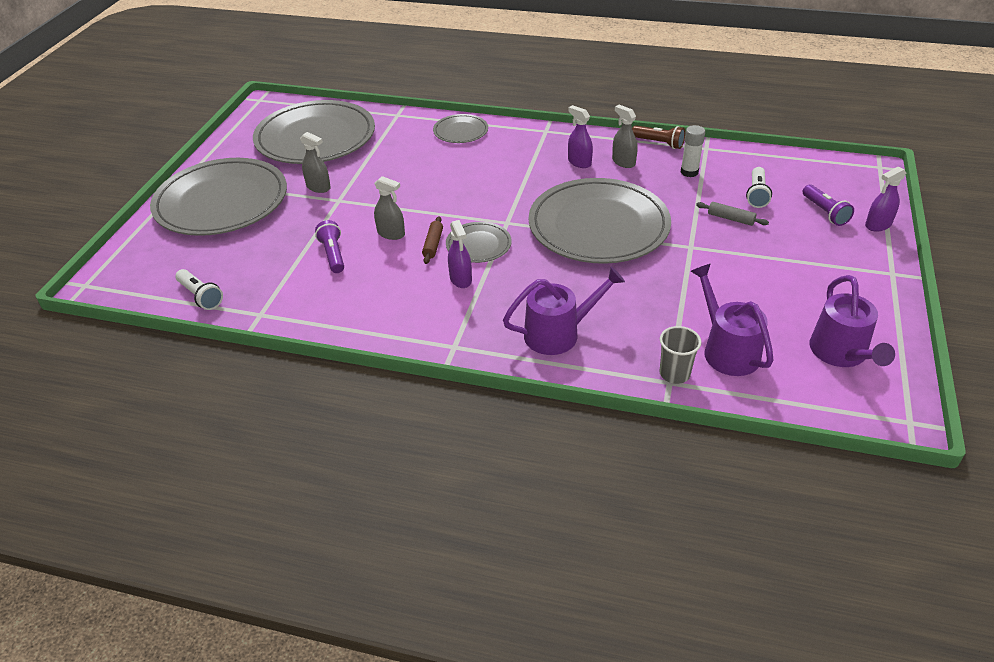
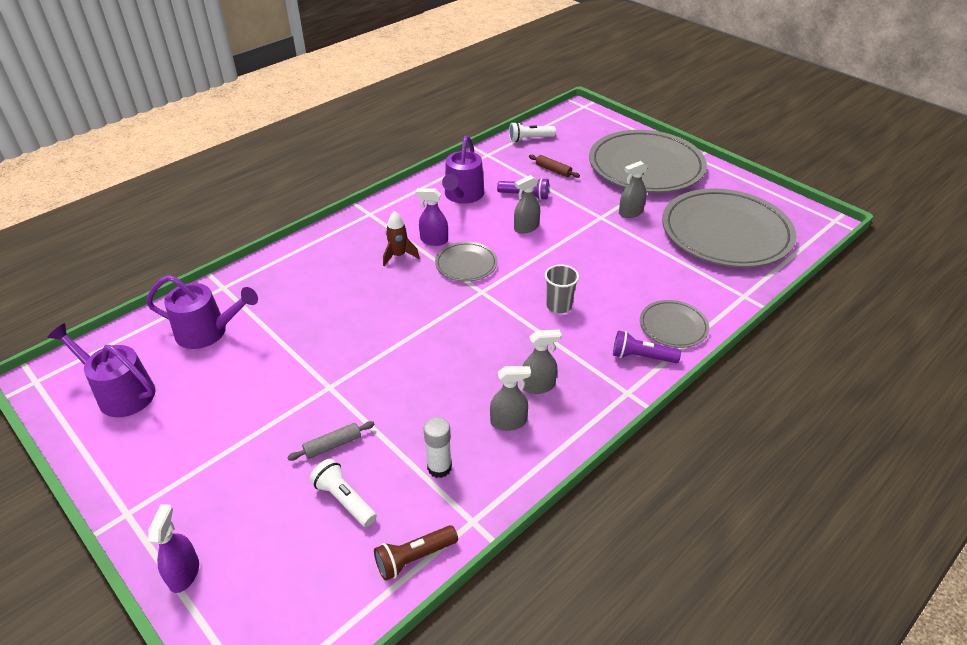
camera: 120 degrees right, 0 degrees up
(433, 244) = (490, 242): brown rolling pin -> brown rolling pin (553, 170)
(505, 289) = (398, 256): none -> brown rocket
(558, 333) = (326, 260): purple watering can -> purple watering can (463, 195)
(579, 162) = (538, 386): purple spray bottle -> grey spray bottle
(598, 226) = (420, 343): grey plate -> none
(659, 143) = (521, 480): brown flashlight -> brown flashlight (414, 558)
(674, 374) = (225, 293): grey cup -> grey cup (559, 306)
(825, 212) = (254, 539): purple flashlight -> purple flashlight (641, 357)

